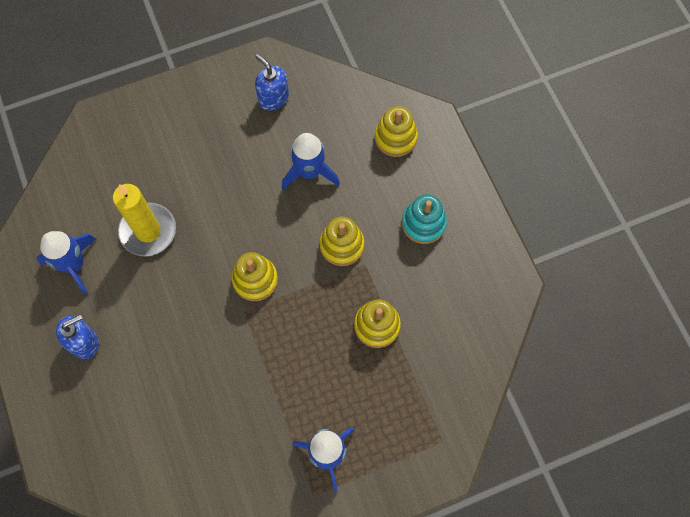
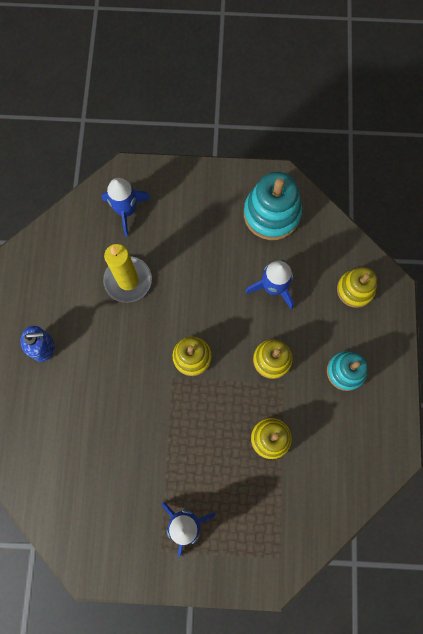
camera: 25 degrees right, 5 degrees up
(74, 265) = (62, 282): blue rocket -> blue rocket (126, 211)
(273, 98) = (271, 214): blue soap dispenser -> turquoise stacking toy

